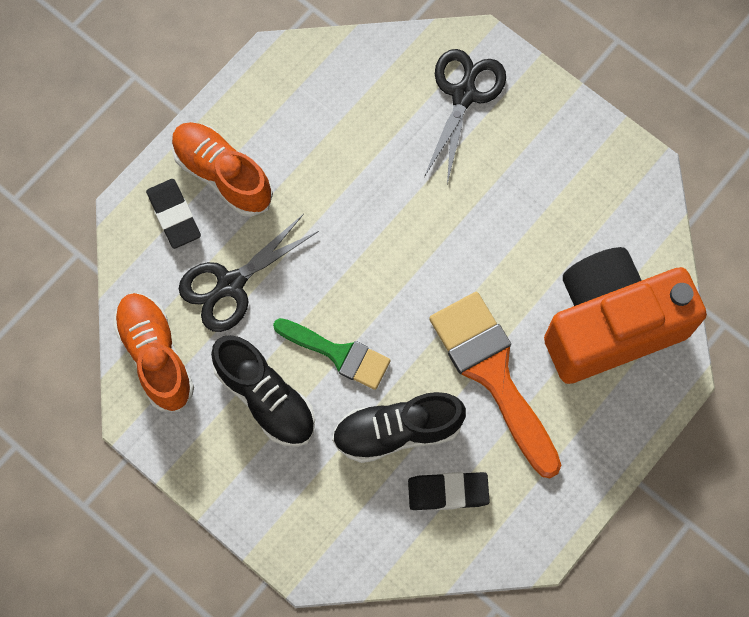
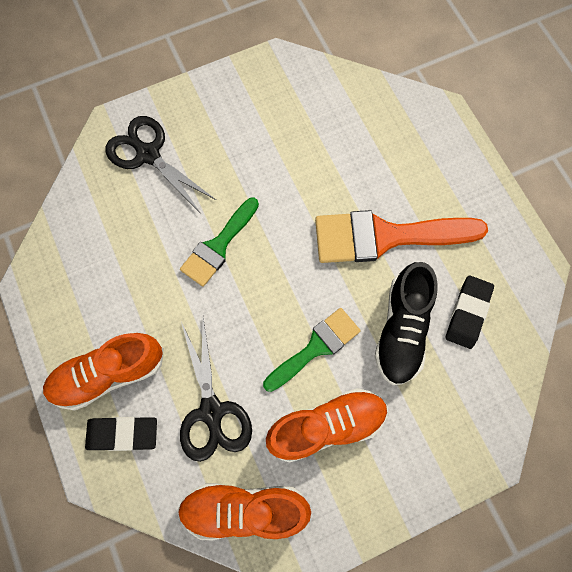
camera: 65 degrees left, 0 degrees up
(265, 397) = (326, 426): black shoe -> orange shoe
(398, 212) = (218, 246): none -> green brush
(610, 325) = (384, 138): orange camera -> none

